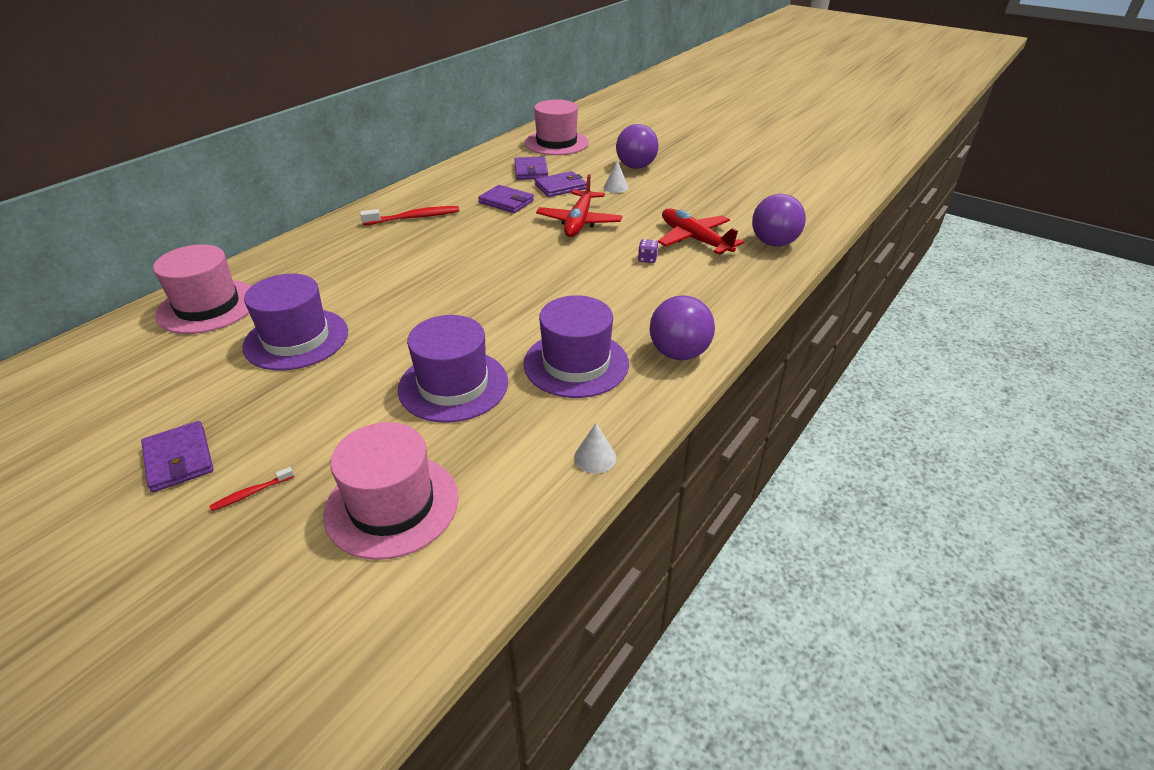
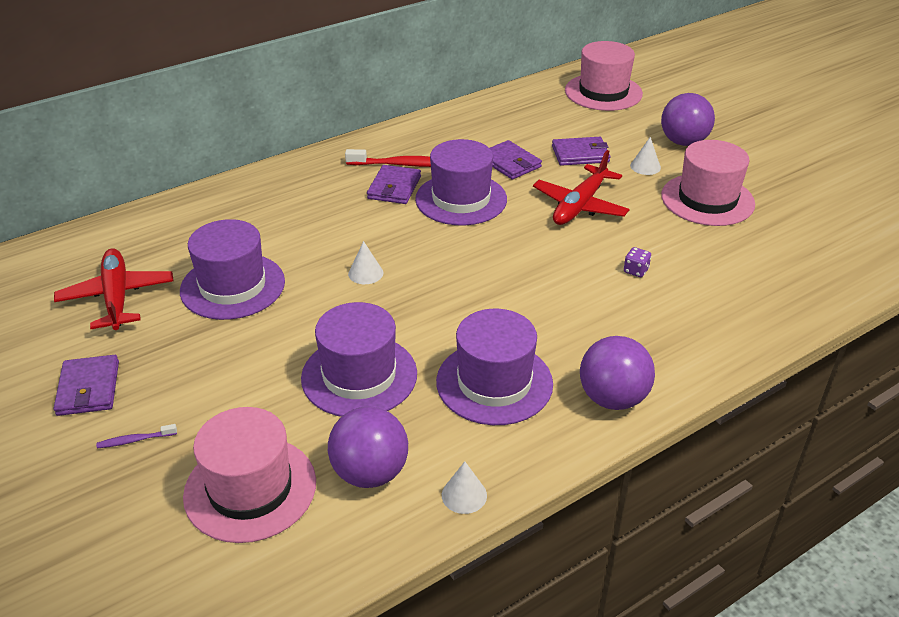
camera: 20 degrees right, 0 degrees up
(208, 306) = (167, 230): pink hat -> pink hat (707, 200)
(251, 493) = (135, 440): red toothbrush -> purple toothbrush
(420, 304) = (365, 273): none -> white cone
(478, 234) = (461, 199): none -> purple hat
(531, 171) = (556, 126): purple wallet -> purple wallet (394, 187)
(695, 240) = (706, 257): red plane -> red plane (117, 297)
(774, 243) = (803, 281): purple ball -> purple ball (370, 473)

